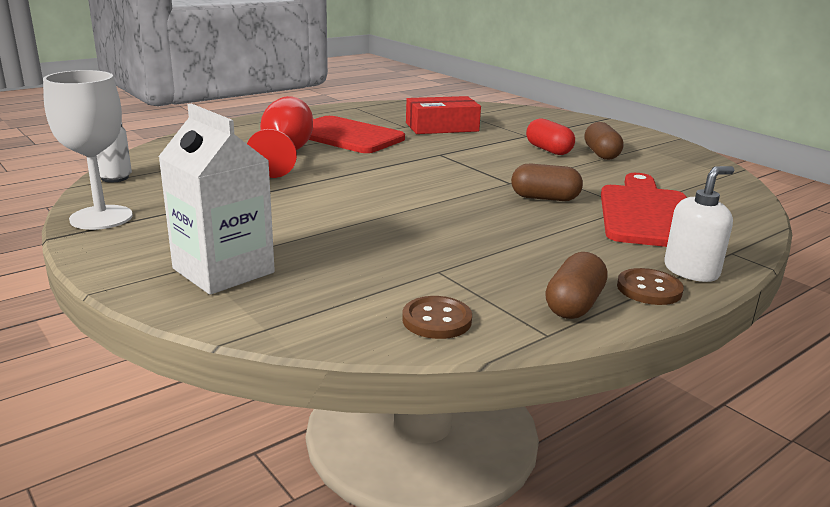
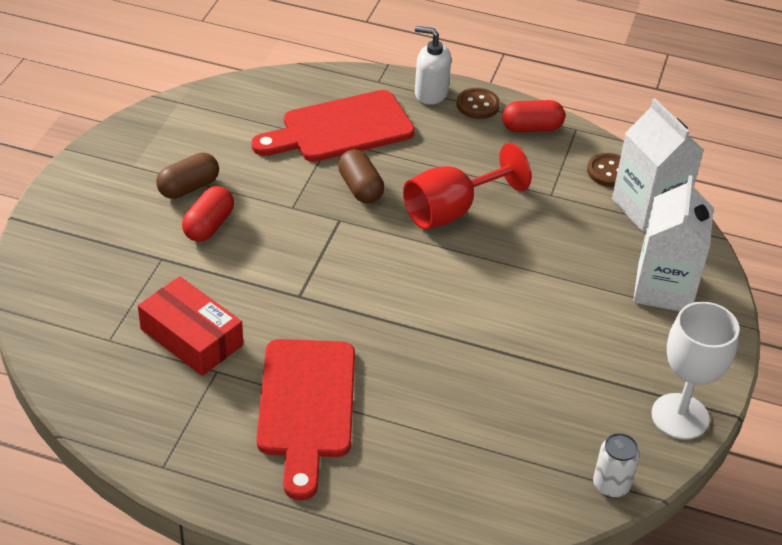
camera: 125 degrees left, 20 degrees up
(285, 154) = (420, 408): red goblet -> red goblet (452, 210)
(342, 316) = (648, 207): none -> white carton
(573, 305) = (531, 128): brown capsule -> red capsule

